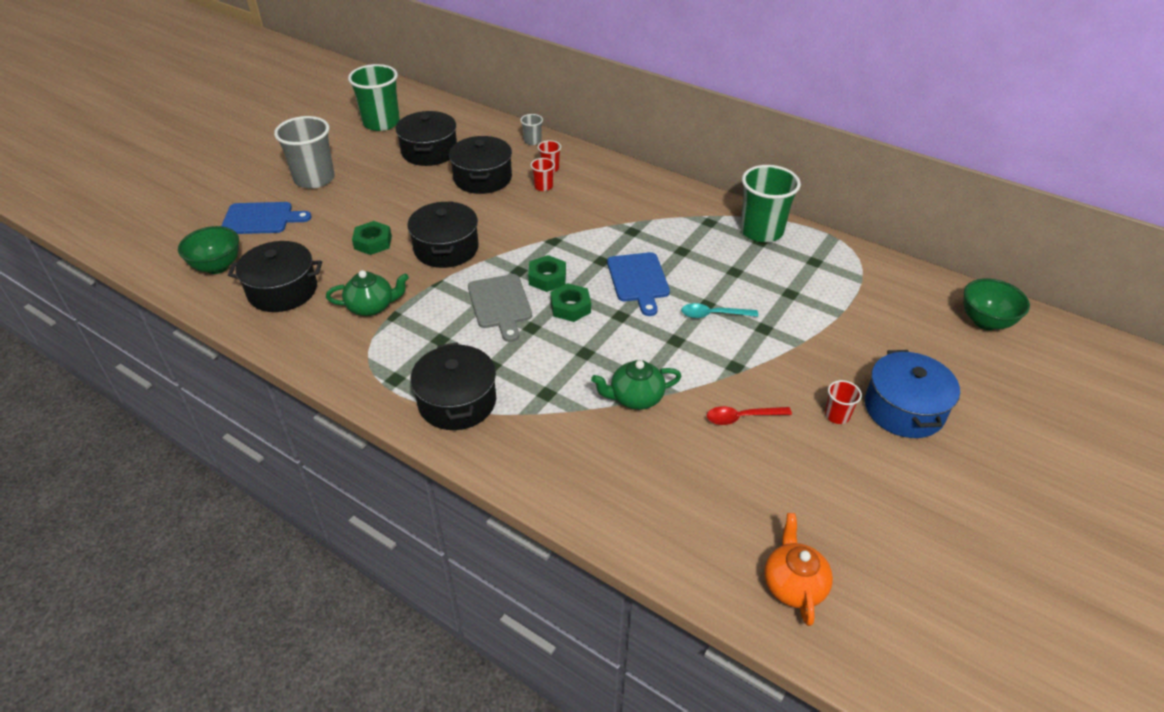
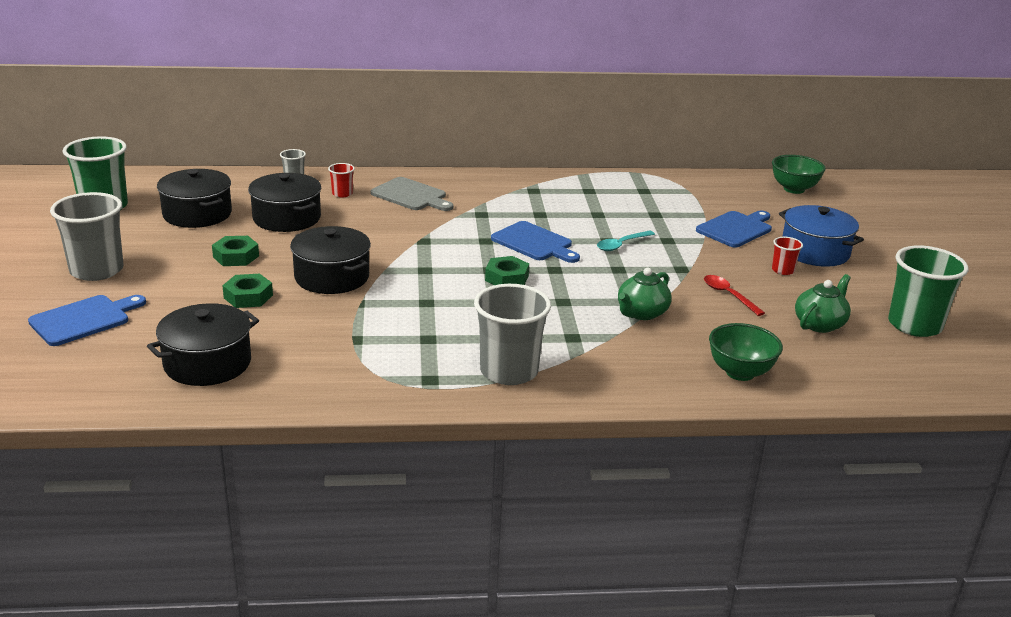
camera: 40 degrees left, 15 degrees down
(217, 266) = (94, 372): green bowl -> green bowl (740, 372)
(372, 306) = (325, 341): green teapot -> green teapot (820, 324)
(457, 401) = (509, 371): black pot -> grey cup
(500, 304) = (444, 297): grey cutting board -> grey cutting board (411, 195)
(543, 186) = (356, 207): red cup -> none
(547, 278) = (457, 266): green nut -> green nut (236, 256)
(742, 417) = (728, 295): red spoon -> red spoon turned 105 degrees clockwise
(761, 231) = (580, 184): green cup -> green cup (914, 325)
(793, 584) = (886, 367): orange teapot -> none
(852, 344) = (736, 229): none -> blue cutting board

